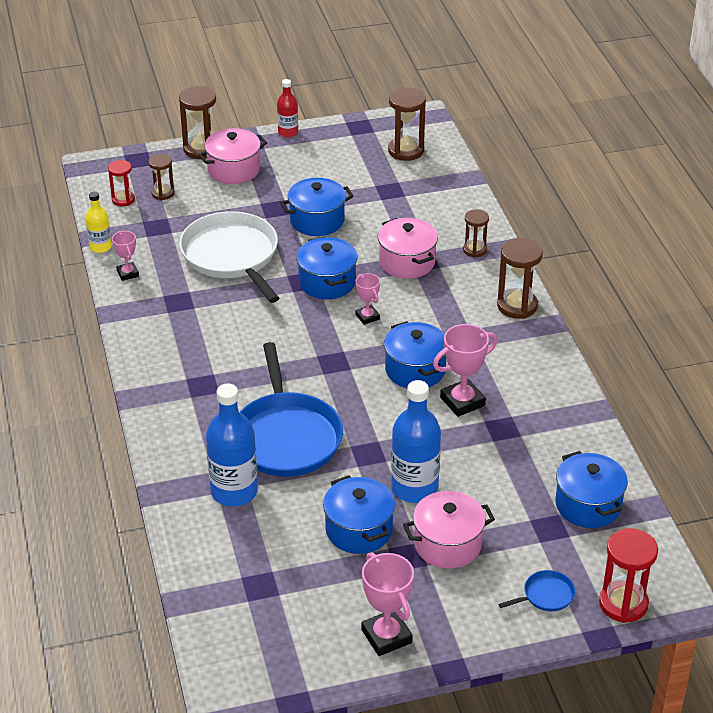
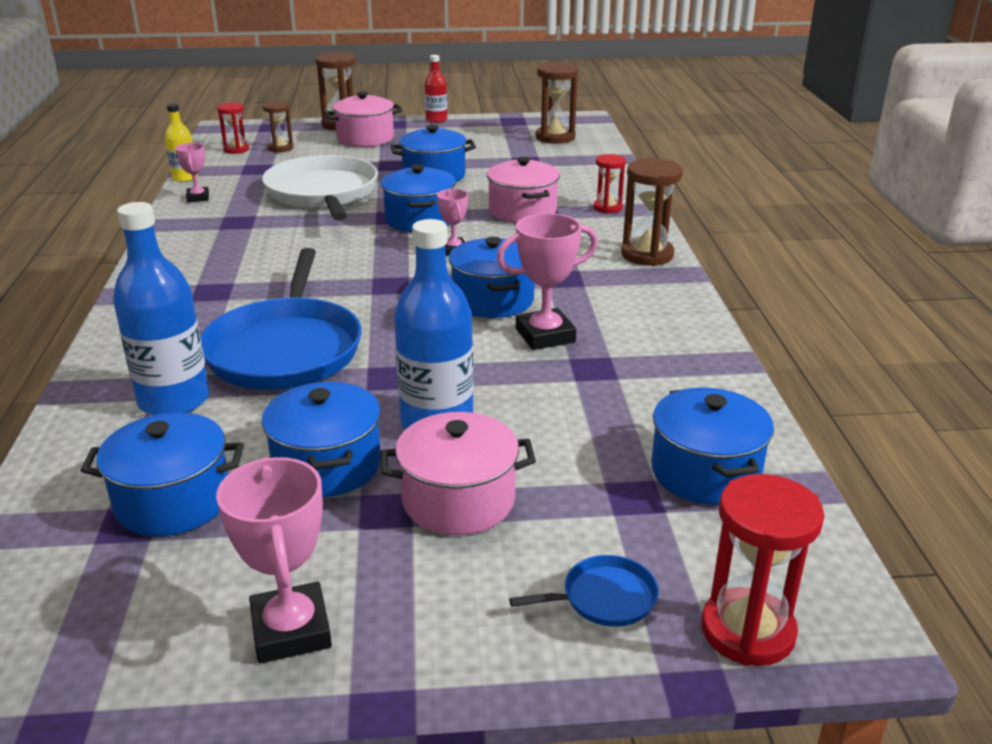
camera: 10 degrees right, 10 degrees down
(278, 567) = (173, 501): none -> blue pot
(474, 250) = (607, 208): brown hourglass -> red hourglass

